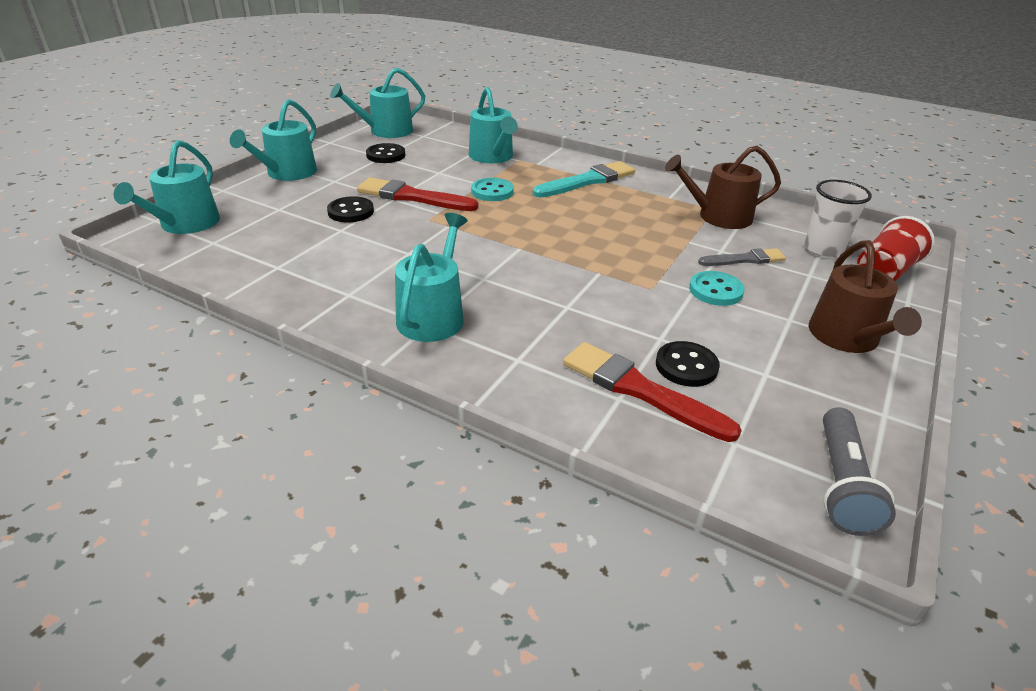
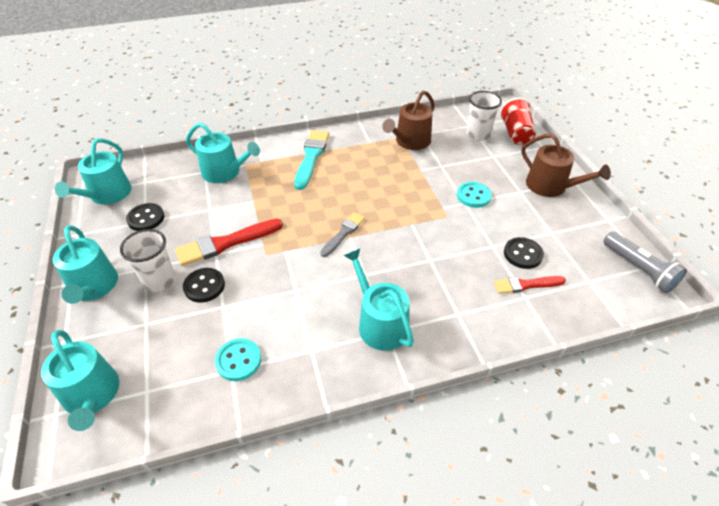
camera: 45 degrees left, 10 degrees up
(330, 192) = (159, 280): none -> white cup
(492, 191) = (269, 203): turquoise button -> turquoise button (238, 360)
(640, 390) = (526, 285): red brush -> red brush, size x0.62
(745, 259) = (458, 165): grey brush -> grey brush (343, 233)

